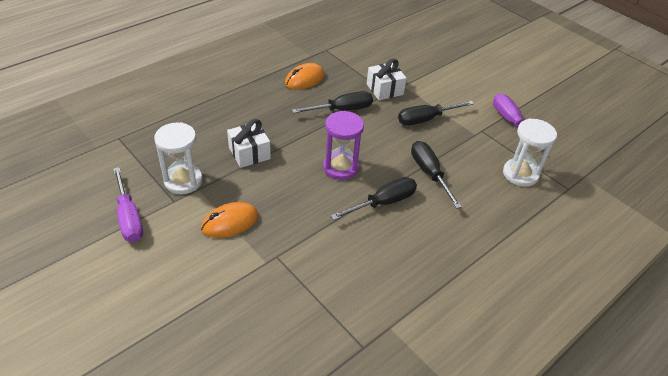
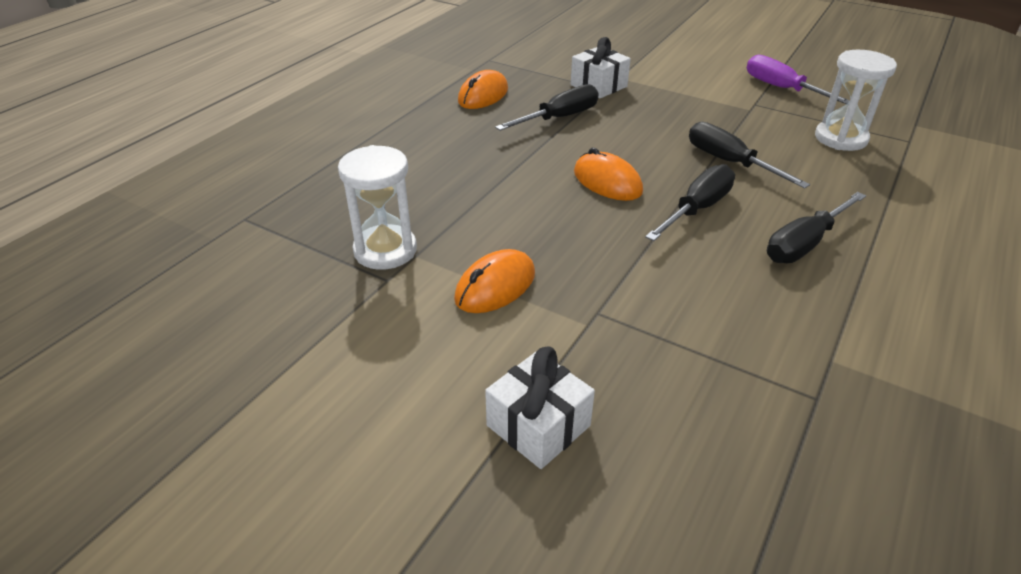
camera: 15 degrees left, 5 degrees down
(129, 218) = (326, 320): purple screwdriver -> none
(249, 153) = (464, 194): white gift -> white gift (538, 425)
(340, 167) = (607, 182): purple hourglass -> orange mouse
(426, 119) = (676, 106): black screwdriver -> black screwdriver (804, 244)

